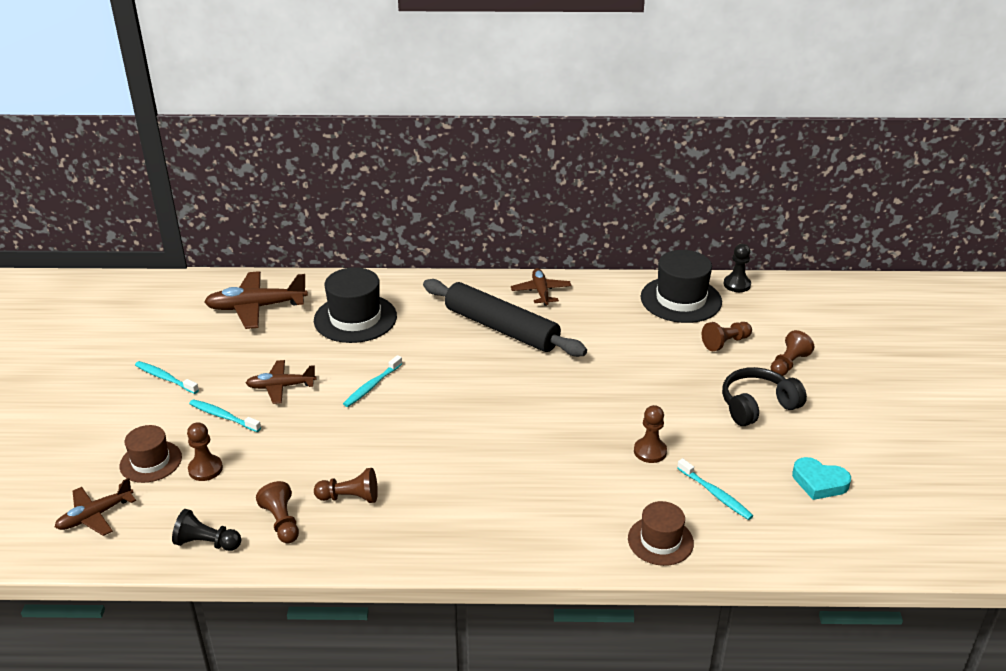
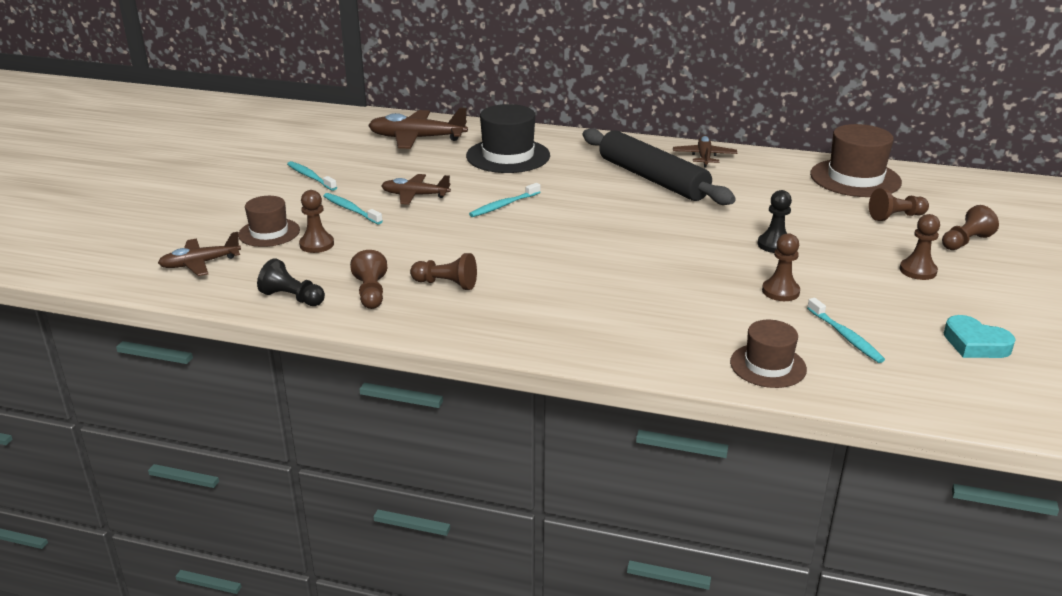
camera: 15 degrees right, 5 degrees down
(681, 299) = (855, 178): black hat -> brown hat
(737, 284) = (923, 174): black pawn -> black pawn (774, 245)
(757, 406) = (918, 271): black headphones -> brown pawn

